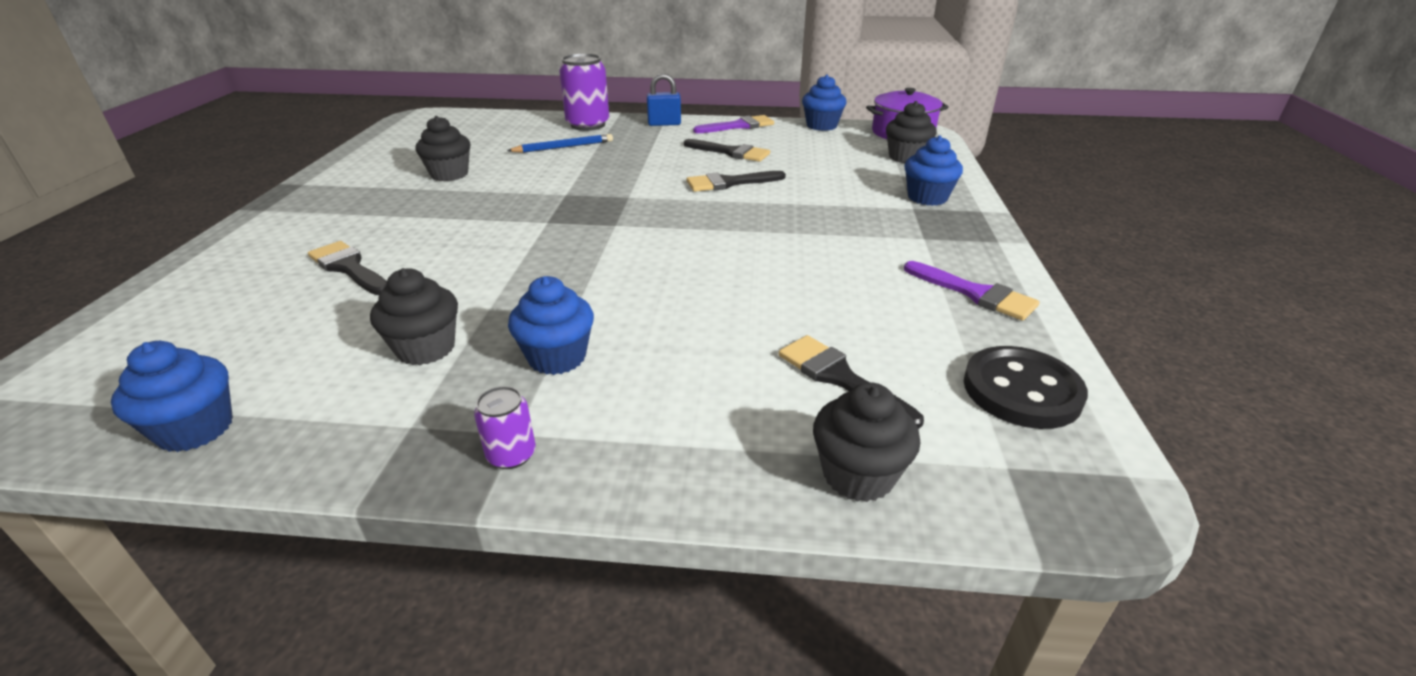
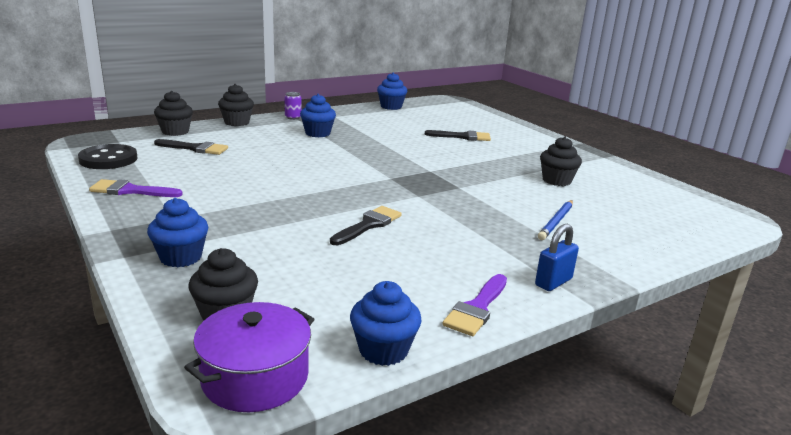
camera: 140 degrees right, 10 degrees down
(426, 348) = (369, 127): black cupcake -> black cupcake (237, 122)
(588, 125) = (608, 254): purple can -> none
(731, 152) = (418, 260): black brush -> none

